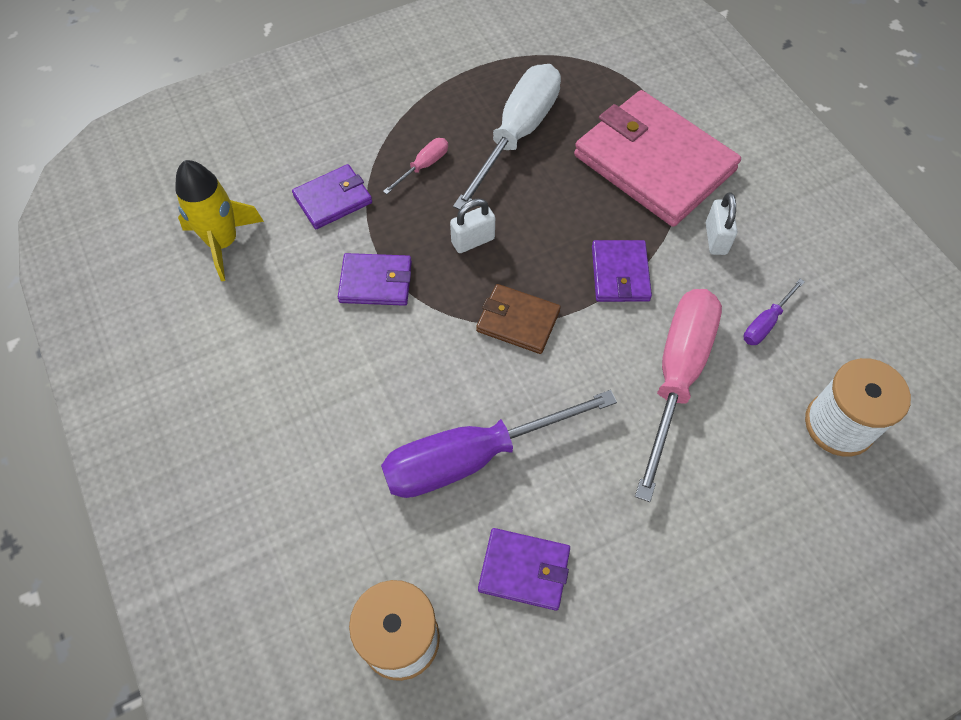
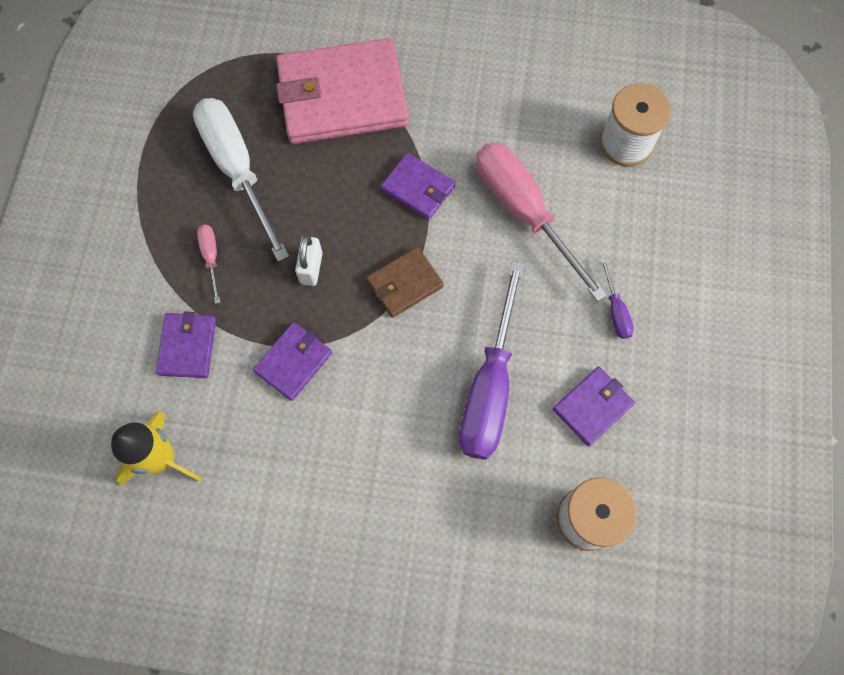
camera: 55 degrees left, 10 degrees up
(716, 238) = (438, 106): white padlock -> none
(765, 323) = (525, 127): purple screwdriver -> purple screwdriver (615, 310)

